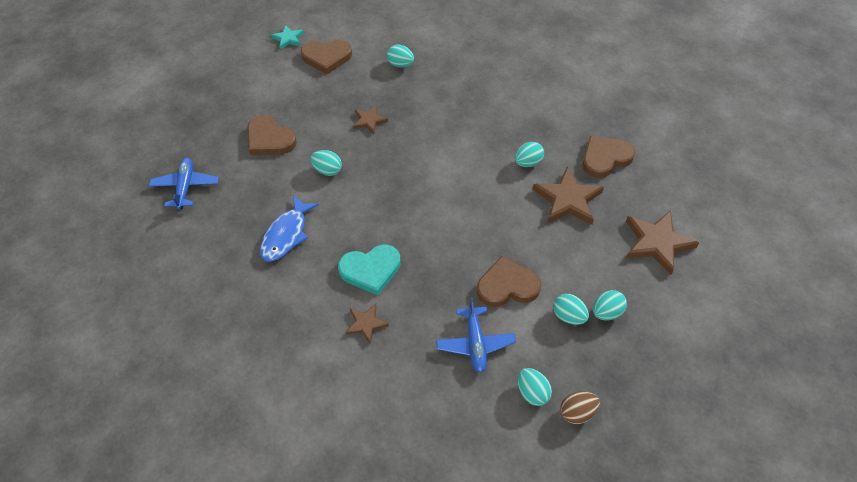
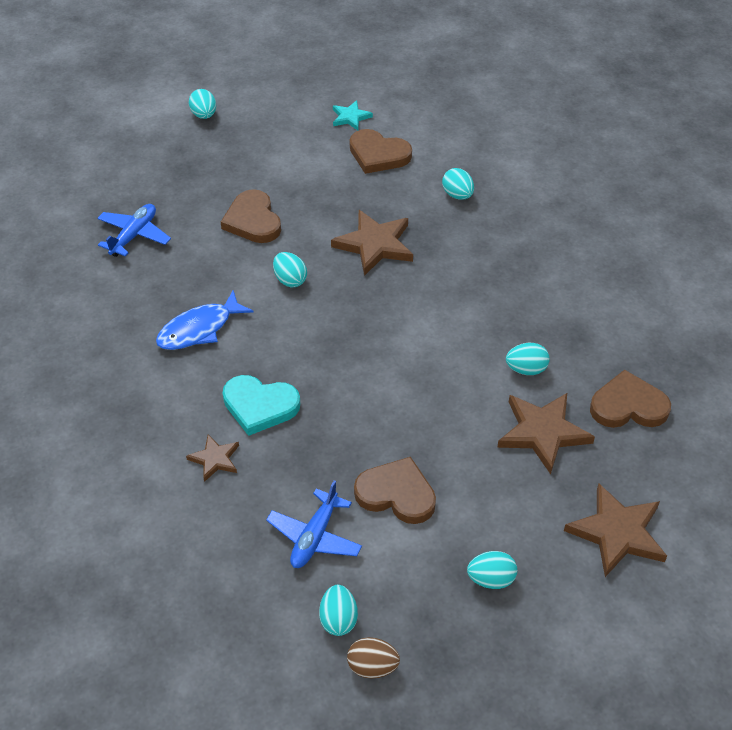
camera: 30 degrees right, 5 degrees down
(369, 121) = (375, 245): brown star -> brown star, size x1.80
(568, 316) = (442, 561): turquoise egg -> turquoise egg (204, 115)

